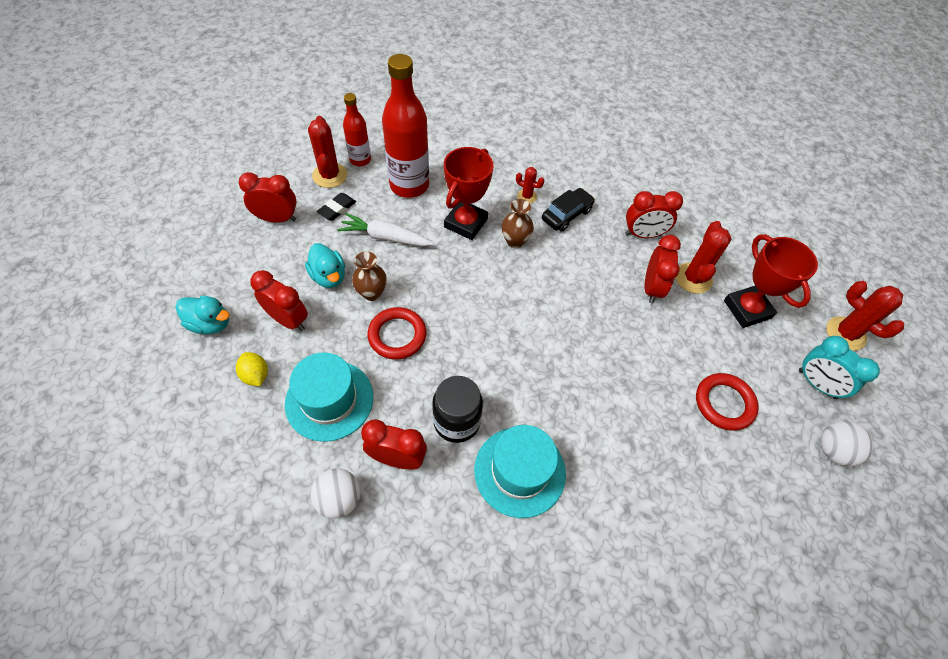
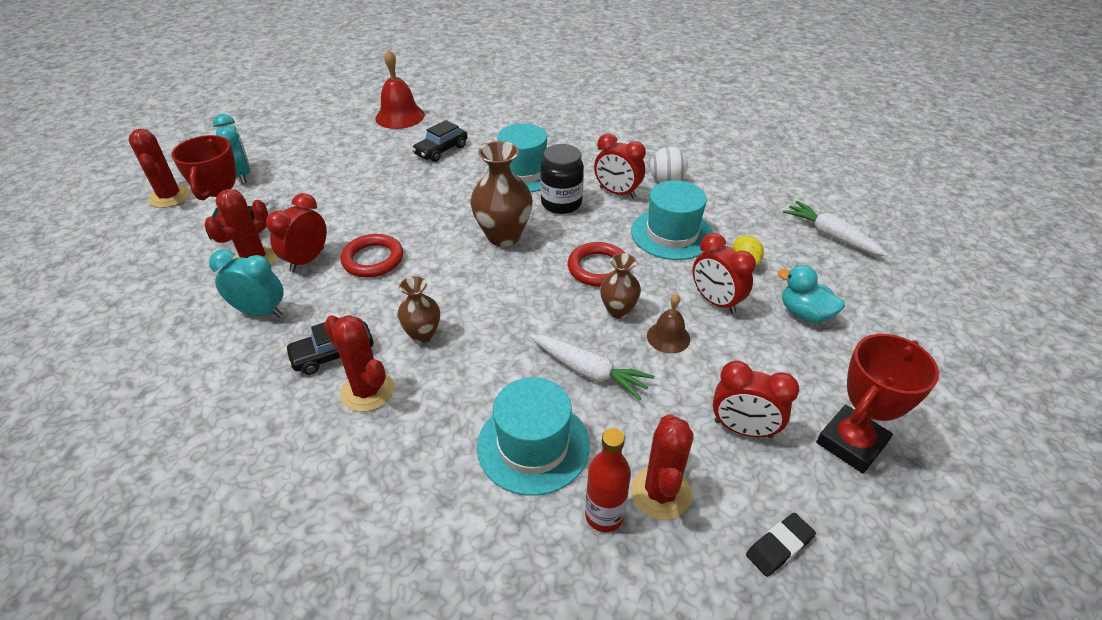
camera: 160 degrees left, 15 degrees down
(151, 439) = (831, 236): none -> white carrot
(329, 276) = (668, 337): turquoise duck -> brown bell
(337, 209) = (652, 427): black eraser -> black eraser (779, 546)
(409, 185) = (533, 445): red bottle -> turquoise hat
(466, 223) = (474, 369): red trophy -> red trophy (851, 443)
(498, 356) = (503, 236): none -> brown vase
(527, 196) = (367, 391): red cactus -> red cactus, size x1.77
(640, 492) = (441, 150): none -> black car
(643, 234) = (260, 312): red clock -> turquoise clock
(724, 403) = (331, 177): red ring -> red ring (373, 259)
(748, 567) = (400, 116): none -> red bell
(833, 450) = (281, 145): white ball -> none

